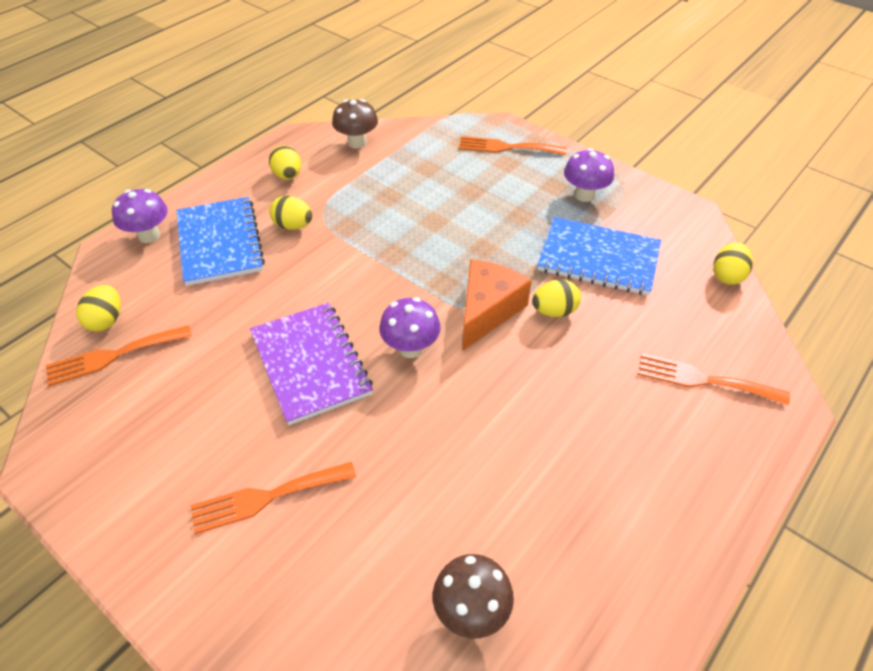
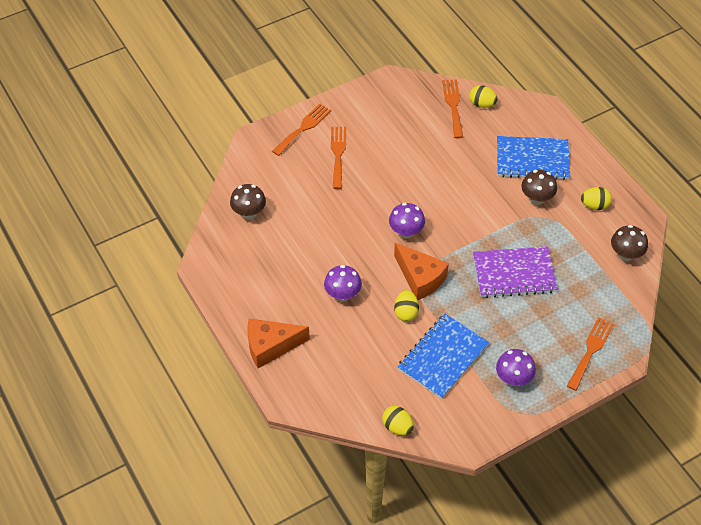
camera: 110 degrees right, 5 degrees up
(149, 235) = (551, 127): purple mushroom -> purple mushroom (342, 295)
(293, 226) = (536, 199): yellow egg -> brown mushroom
(310, 364) = (413, 185): purple notebook -> purple notebook (514, 273)
(703, 380) = (322, 365): orange fork -> orange fork (303, 128)
(723, 459) = (270, 346): none -> orange cheese

